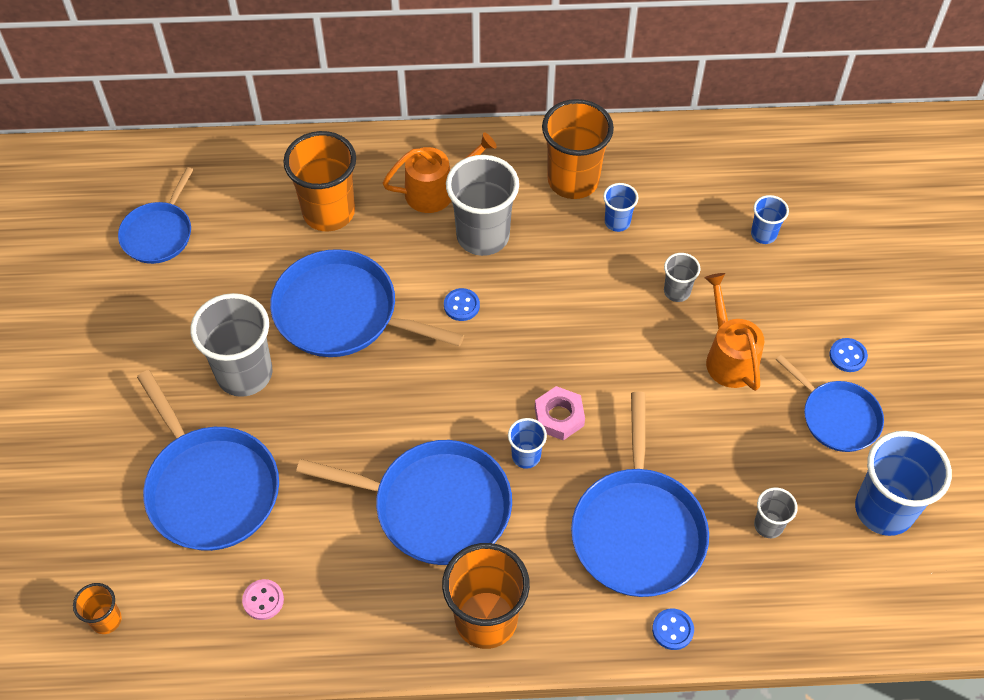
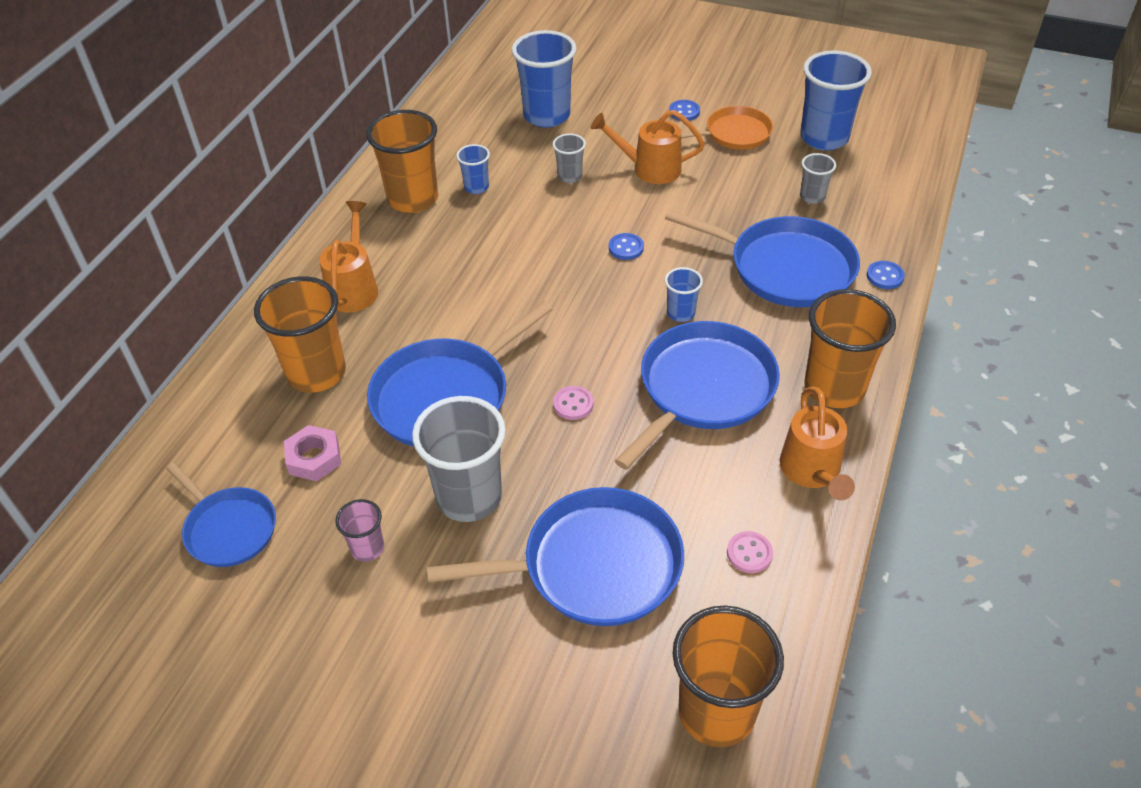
camera: 65 degrees left, 10 degrees down
(106, 620) = (716, 712): orange cup -> orange cup, size x2.02
(172, 328) = (367, 548): none -> pink cup
(372, 627) = (812, 472): none -> orange watering can
(373, 409) = (573, 404): none -> pink button
(461, 305) = (496, 308): blue button -> blue button (626, 248)
(483, 236) = (429, 272): grey cup -> none
(559, 416) = (652, 281): pink nut -> pink nut (314, 458)
(763, 234) = (546, 116): blue cup -> blue cup, size x2.02
(837, 417) = (734, 134): blue pan -> orange pan

